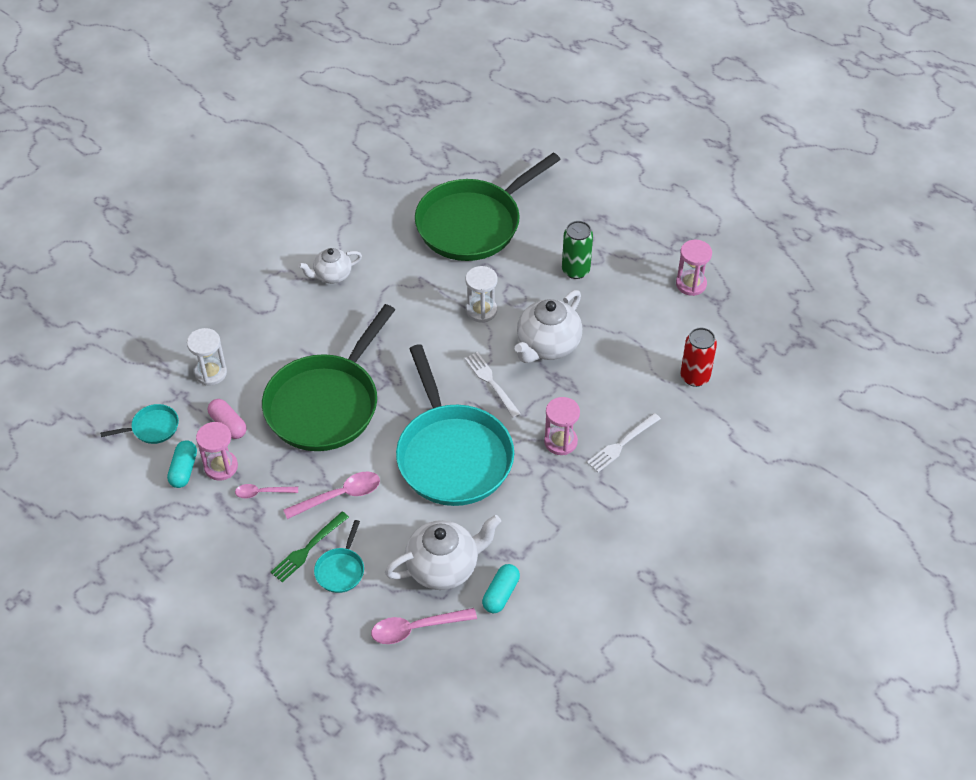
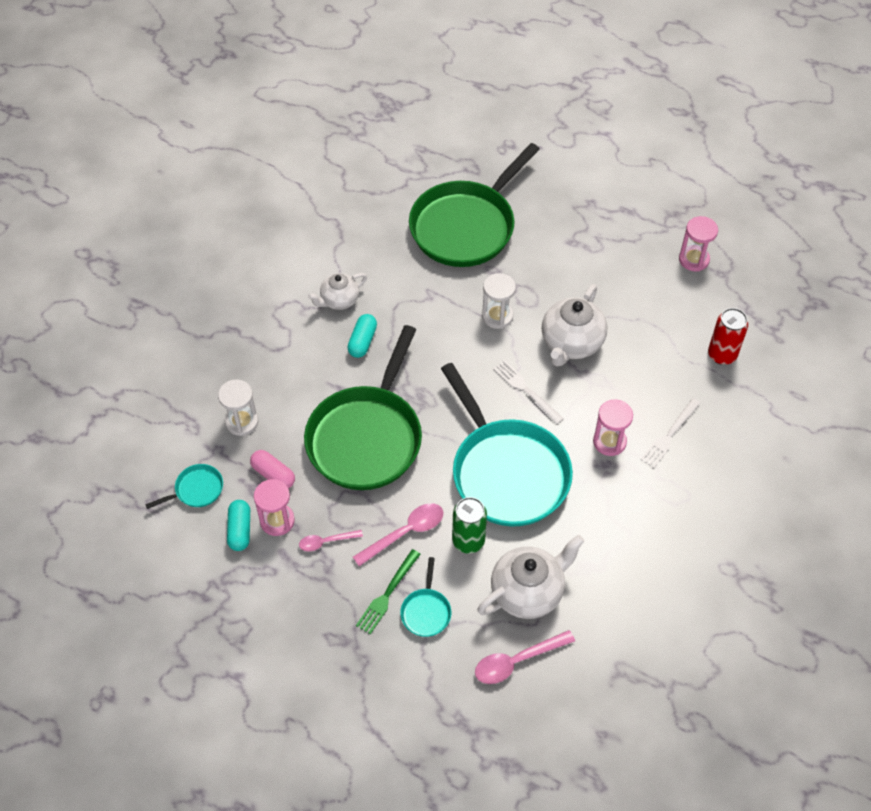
camera: 10 degrees left, 5 degrees up
(501, 594) = (591, 610): turquoise capsule -> turquoise capsule (362, 341)
(575, 270) = (579, 261): green can -> green can (468, 541)

